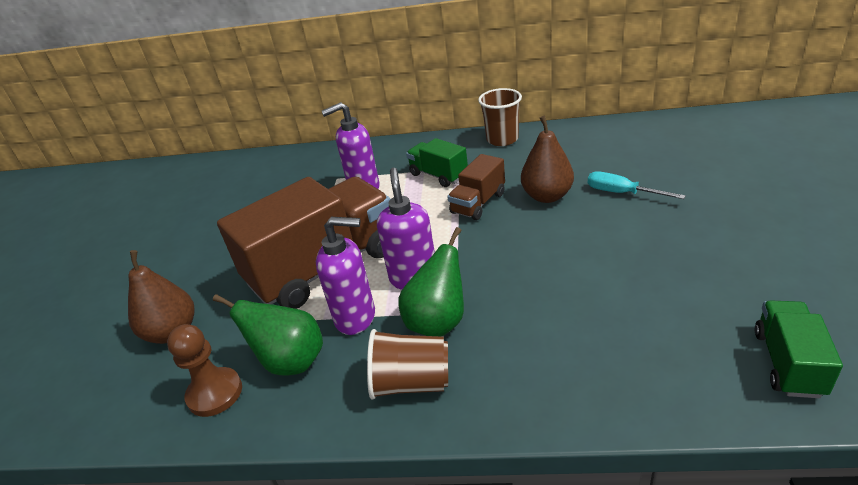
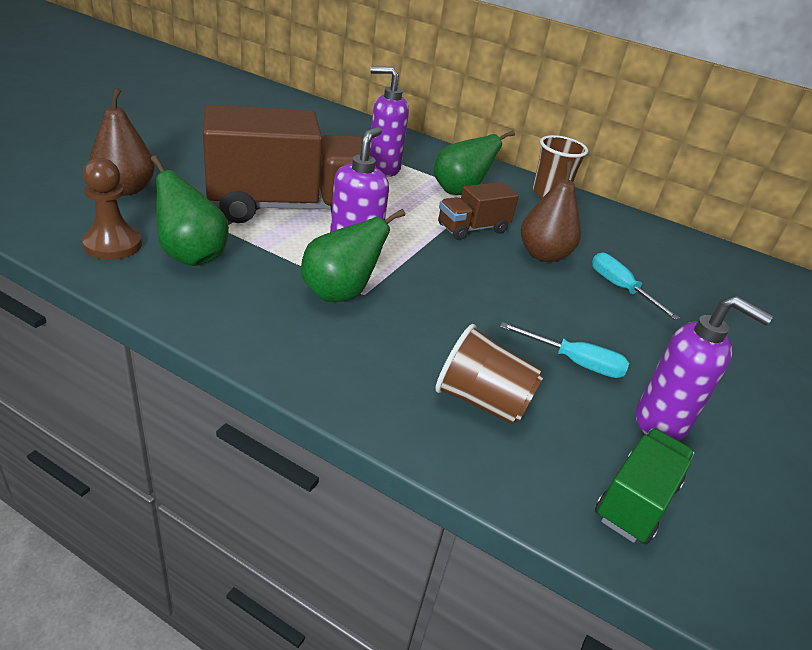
camera: 15 degrees right, 0 degrees up
(356, 317) = (275, 254): purple soap dispenser -> purple soap dispenser (661, 422)
(411, 383) = (270, 322): brown cup -> brown cup (482, 401)
(438, 175) = (459, 191): green truck -> green pear
(650, 275) = (574, 362): none -> turquoise screwdriver

